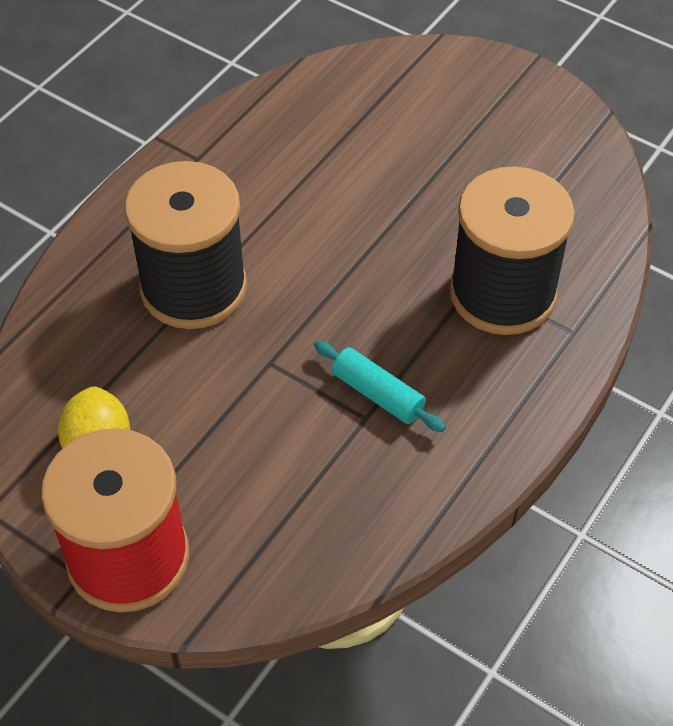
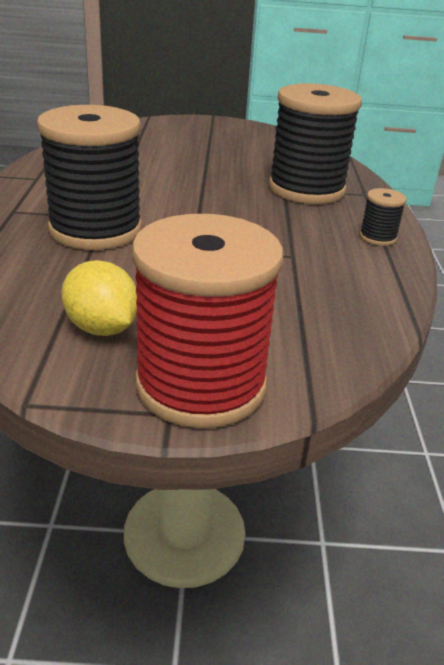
camera: 35 degrees left, 20 degrees down
(378, 394) = (287, 244): turquoise rolling pin -> none
(497, 425) = (377, 237): none -> black spool

